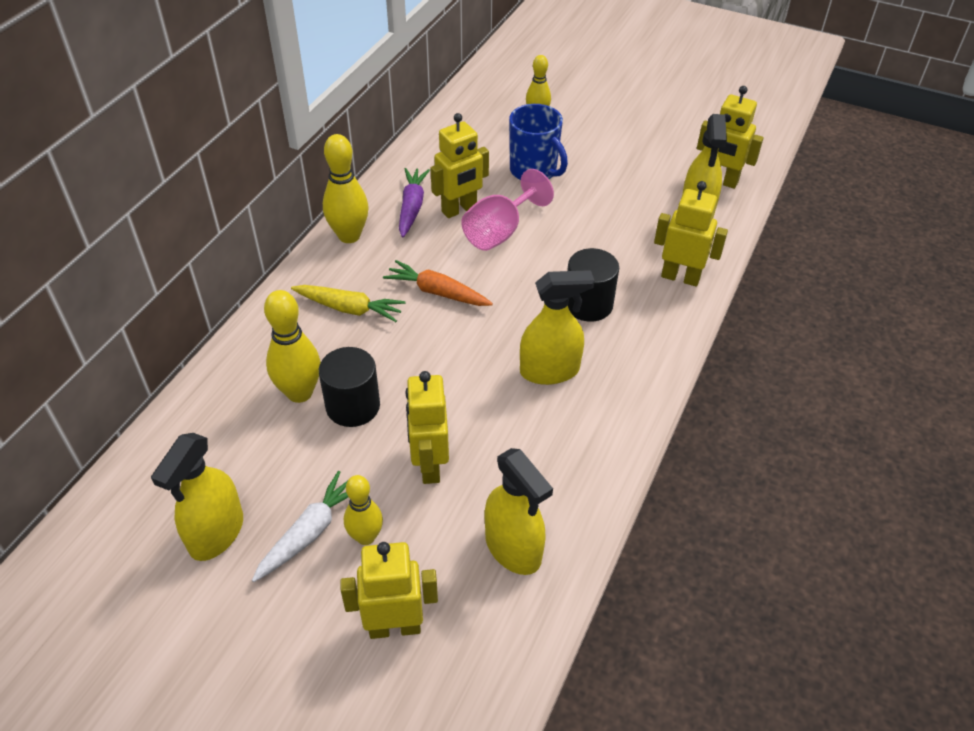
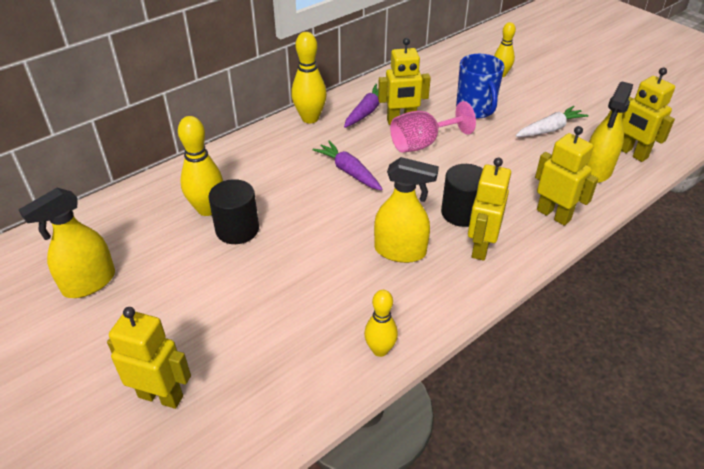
camera: 25 degrees right, 5 degrees down
(310, 532) = (149, 305): white carrot -> white carrot (549, 129)
(349, 308) = (278, 165): yellow carrot -> none
(366, 537) = (185, 323): yellow bowling pin -> yellow bowling pin (380, 350)
(429, 465) = (264, 288): yellow robot -> yellow robot (480, 247)
(437, 292) = (349, 171): orange carrot -> purple carrot
(513, 548) = (287, 373): yellow spray bottle -> none

